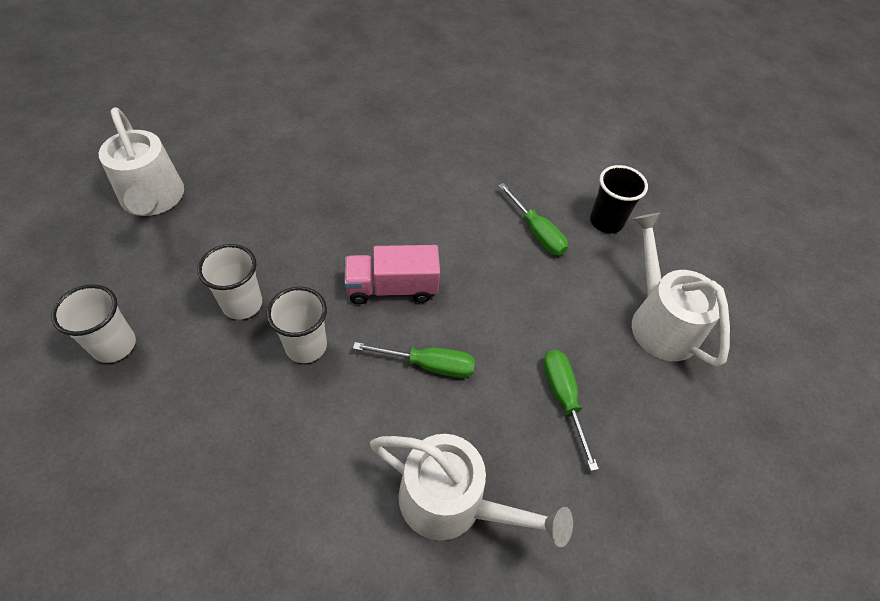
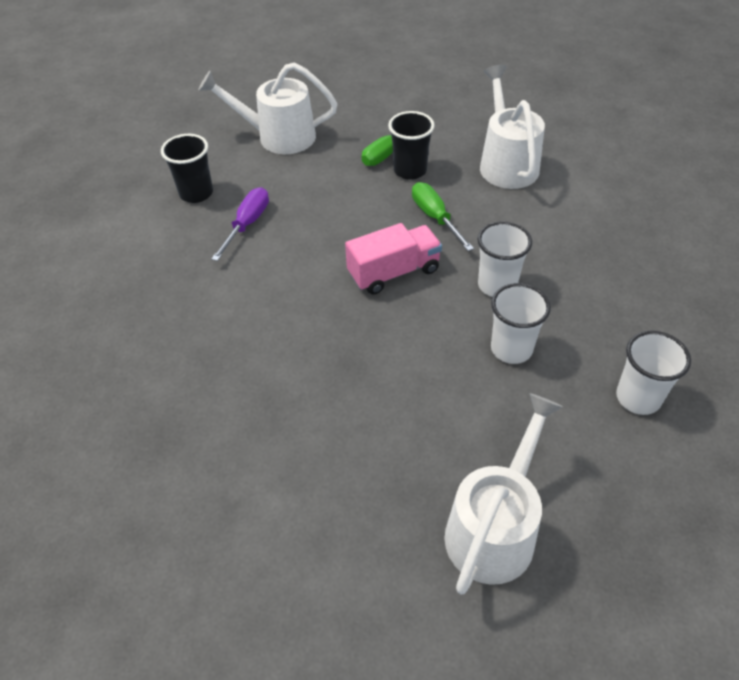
camera: 120 degrees left, 5 degrees down
(392, 288) = (393, 272): pink truck -> pink truck turned 75 degrees counterclockwise
(516, 396) = (410, 170): none -> black cup
(536, 232) = (247, 224): green screwdriver -> purple screwdriver
(659, 321) = (278, 137): white watering can -> white watering can turned 60 degrees clockwise

